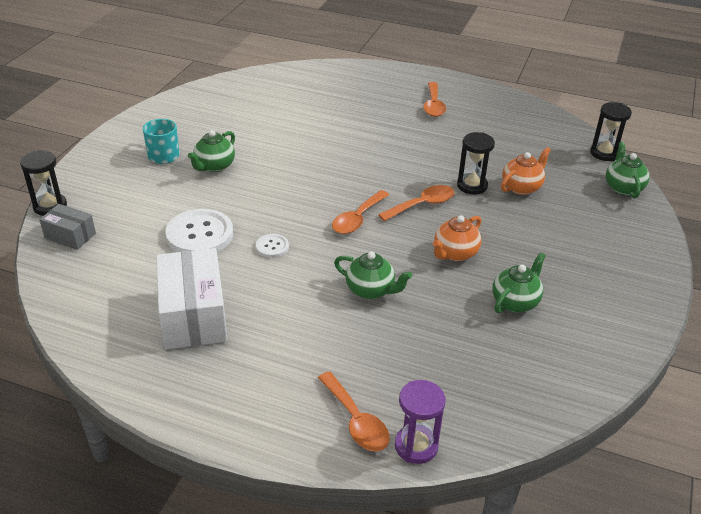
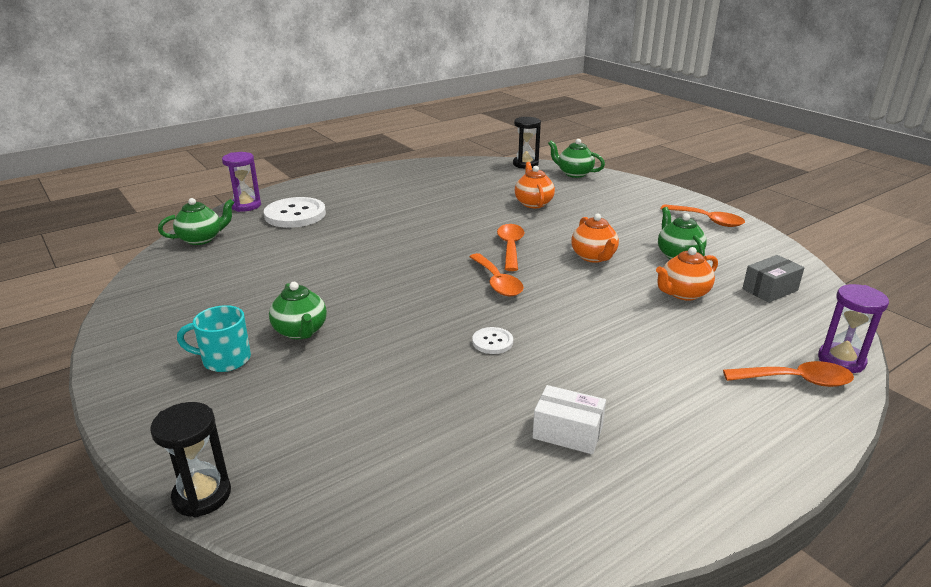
camera: 55 degrees left, 10 degrees down
(70, 236) = (299, 494): grey box -> grey box (770, 290)
(194, 315) = (567, 432): white box -> white box, size x0.54
(200, 234) = (419, 382): white button -> white button (295, 214)
(349, 68) = (246, 206): none -> purple hourglass
(370, 290) = (612, 311): green teapot -> green teapot (201, 239)
(433, 105) = (370, 194): orange spoon -> orange spoon (707, 220)
(442, 322) = (683, 293): none -> orange teapot
(472, 186) = (508, 219): black hourglass -> none

